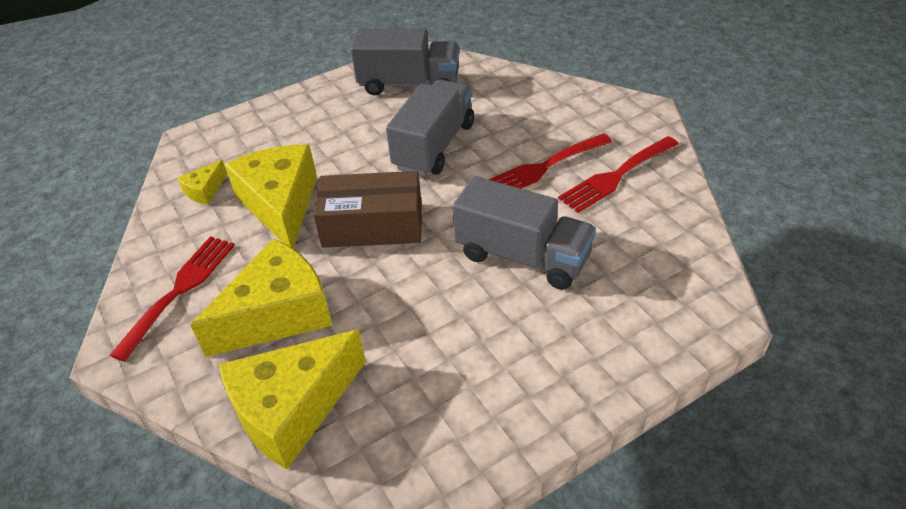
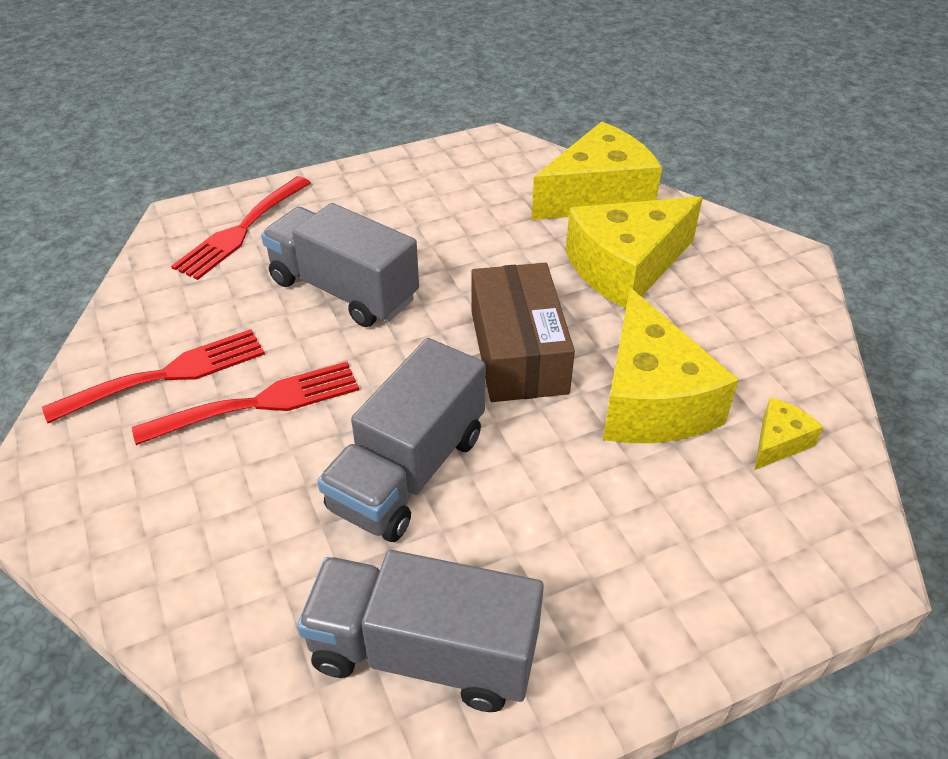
camera: 175 degrees left, 0 degrees up
(180, 290) = (750, 304): red fork -> red fork (241, 231)
(372, 225) = (518, 351): brown box -> brown box turned 75 degrees clockwise

